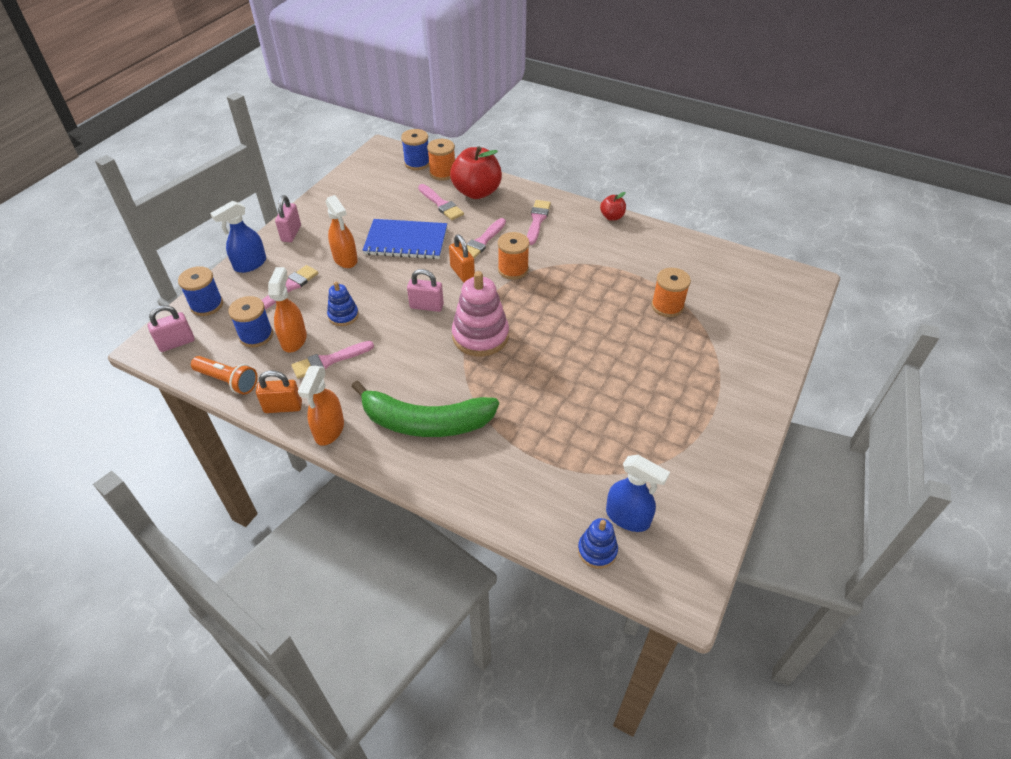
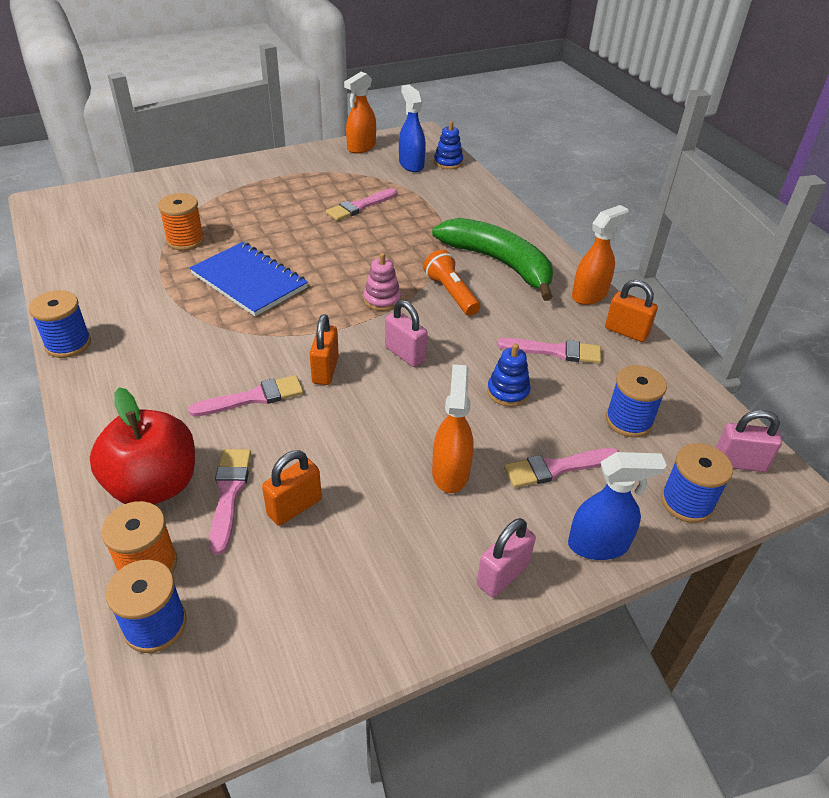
camera: 145 degrees left, 5 degrees down
(228, 381) = (679, 384): orange flashlight -> orange flashlight (451, 293)
(294, 339) = (583, 393): orange spray bottle -> orange spray bottle (361, 147)
(406, 213) = (294, 507): none -> orange padlock
(406, 241) = (344, 455): blue notebook -> blue notebook (249, 281)
(480, 336) = (382, 300): pink stacking toy -> pink stacking toy, size x0.55
(513, 269) = (267, 344): orange spool -> none
(537, 220) = (151, 389): pink brush -> pink brush (360, 206)
(612, 217) = (68, 344): red apple -> blue spool

